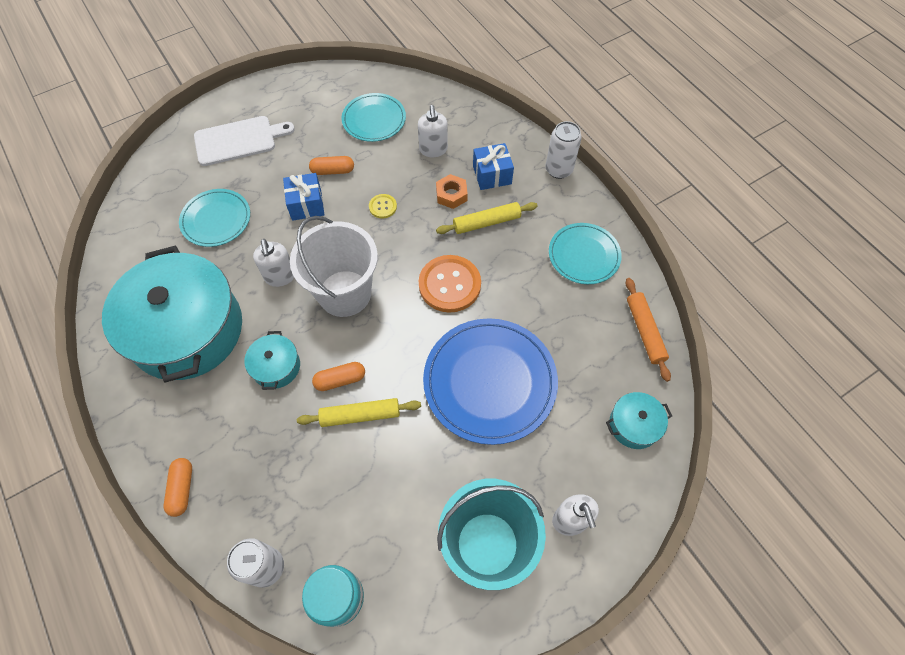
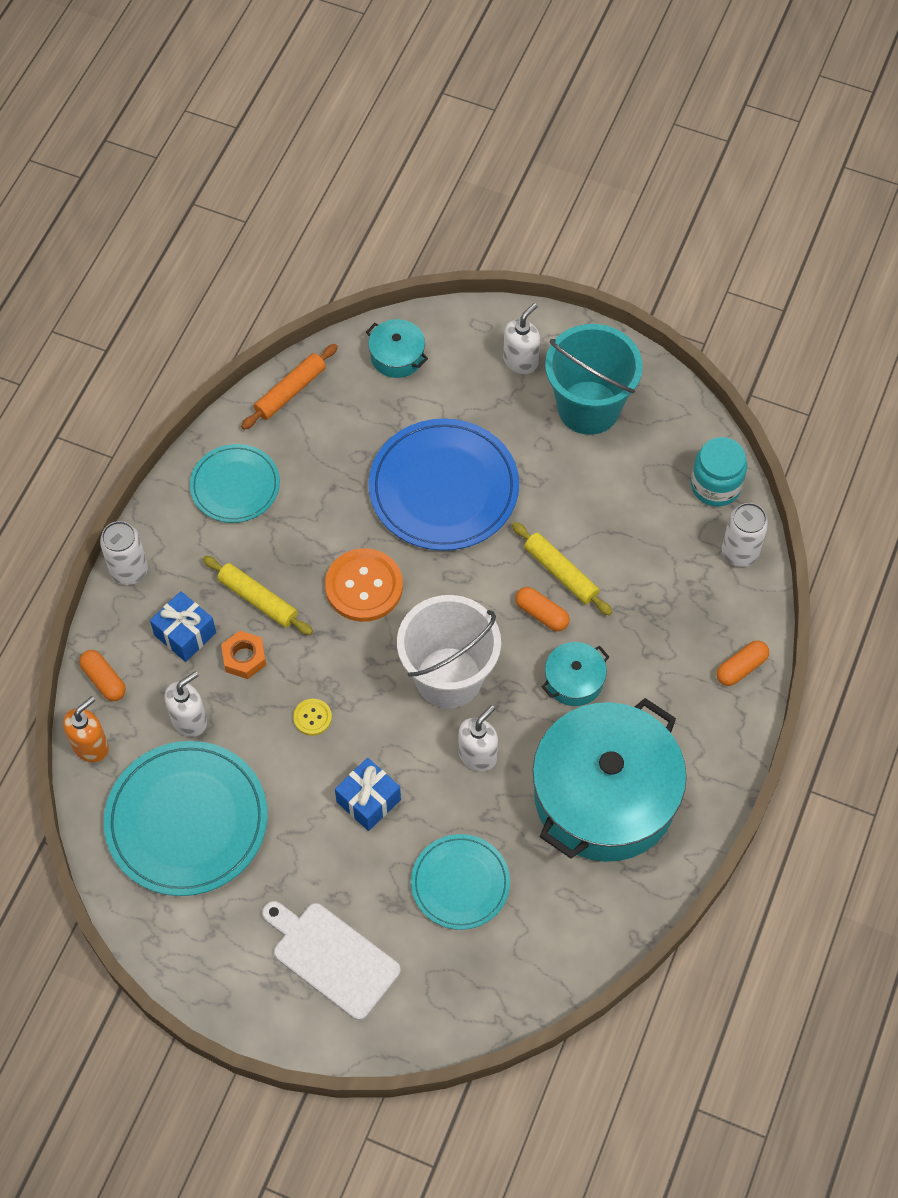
camera: 125 degrees left, 0 degrees up
(333, 171) = (300, 809): orange capsule -> orange capsule (104, 680)
(374, 120) = (187, 821): turquoise plate -> turquoise plate, size x1.67
(455, 101) = (91, 746): none -> orange soap dispenser

